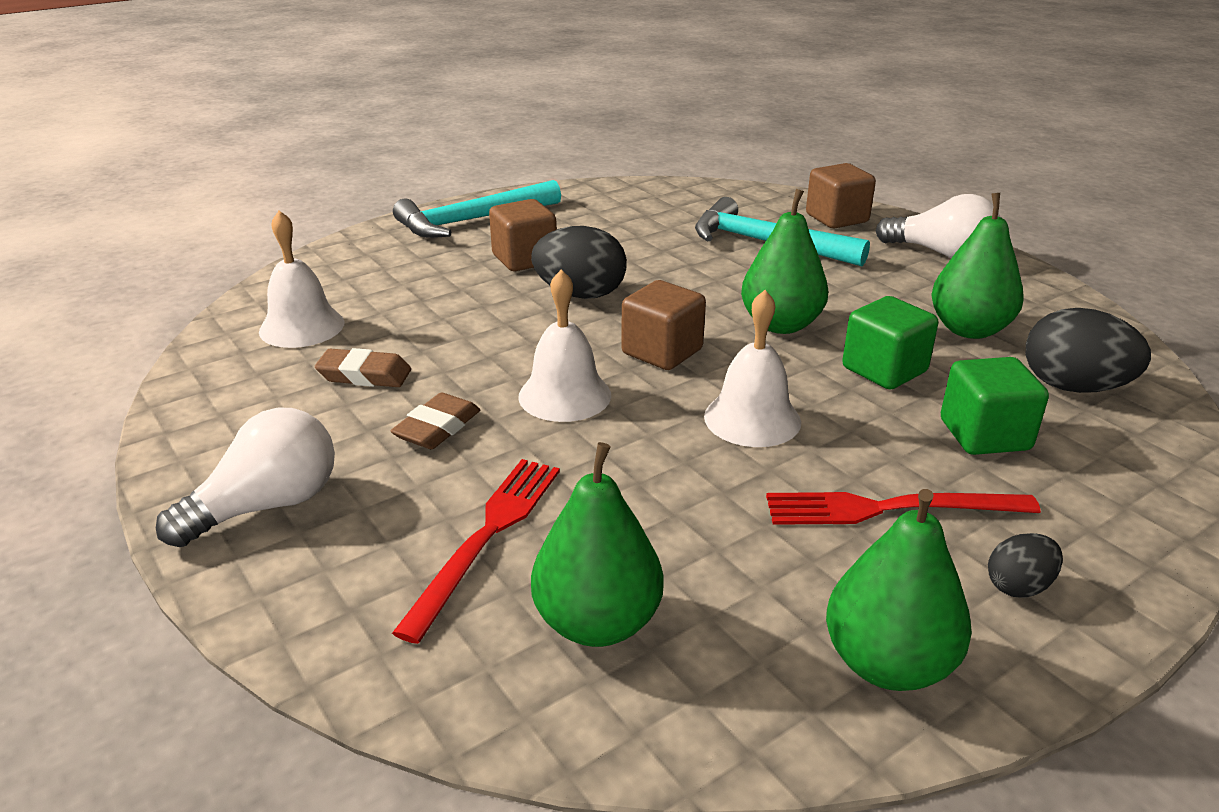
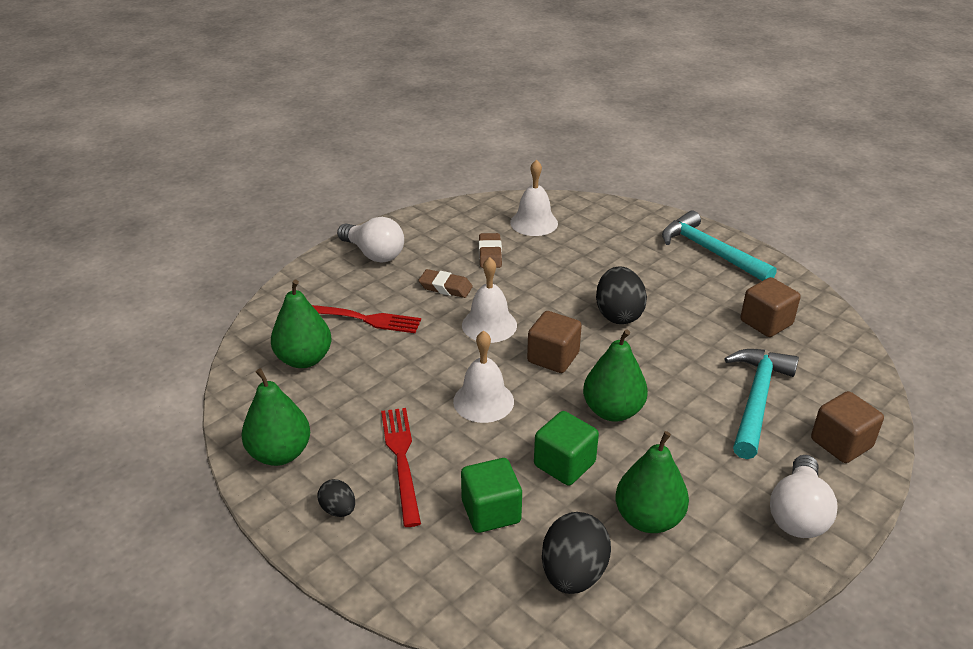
camera: 80 degrees right, 5 degrees up
(524, 259) = (660, 283): brown cube -> brown cube (766, 323)

